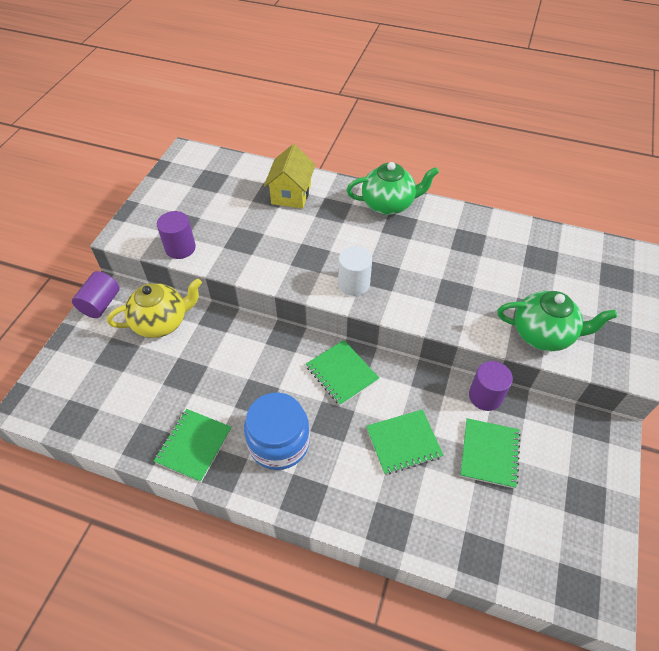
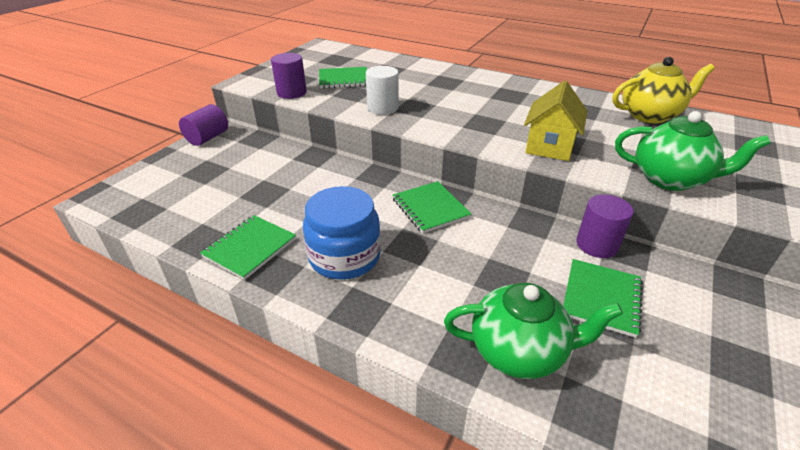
camera: 10 degrees right, 15 degrees down
(162, 322) = (258, 154): yellow teapot -> yellow teapot (650, 115)
(291, 194) = (407, 71): yellow house -> yellow house (549, 146)
(354, 284) = (455, 126): white cylinder -> white cylinder (383, 108)
(389, 204) = (500, 82): green teapot -> green teapot (519, 351)
(403, 442) = (492, 274): green notebook -> green notebook (344, 79)

